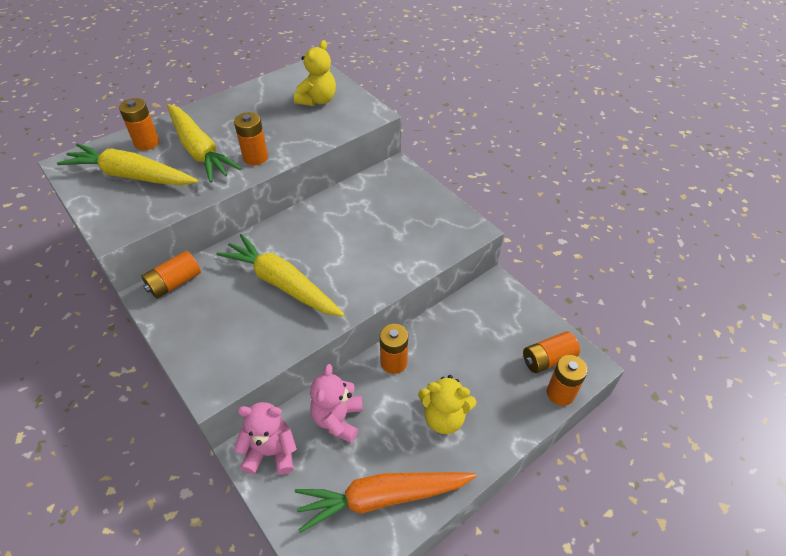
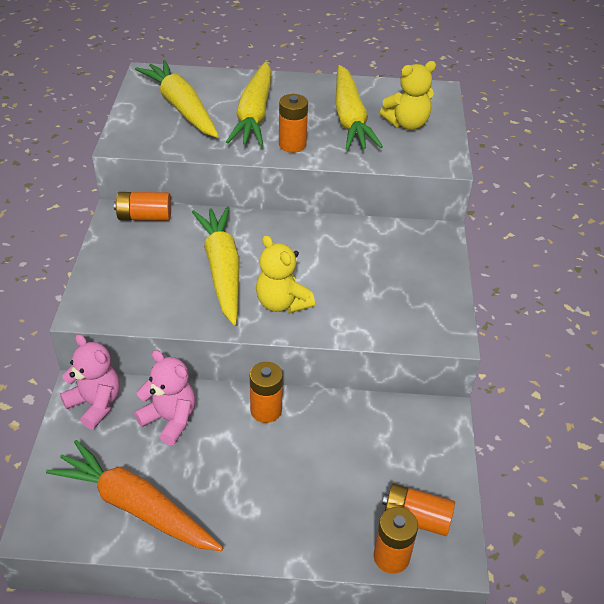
camera: 40 degrees right, 5 degrees down
(147, 143) = (221, 87): orange battery -> none
(274, 116) = (350, 118): none -> yellow carrot
(338, 419) = (170, 419): pink teddy bear -> pink teddy bear turned 75 degrees clockwise
(444, 417) = (257, 488): yellow teddy bear -> yellow teddy bear (282, 303)

